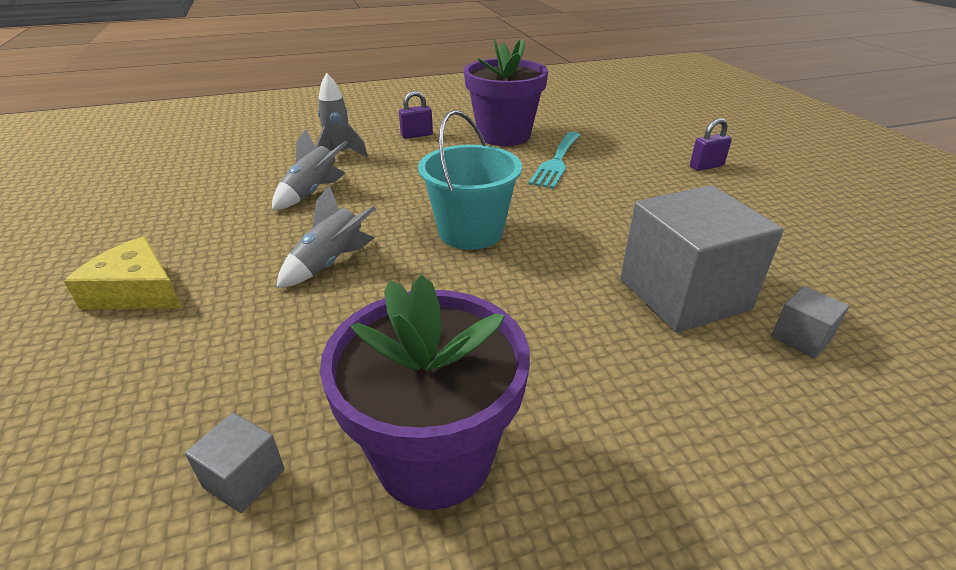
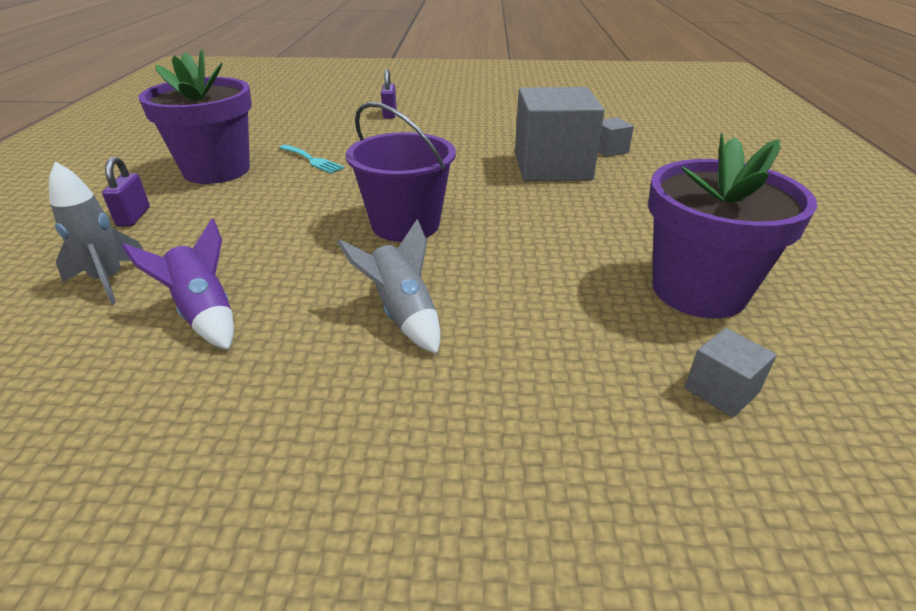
camera: 70 degrees left, 0 degrees up
(136, 291) = (348, 506): yellow cheese -> none
(312, 192) = (204, 314): grey rocket -> purple rocket
(470, 232) = (405, 224): turquoise bucket -> purple bucket
(556, 162) = (312, 160): turquoise fork -> turquoise fork, size x0.65

